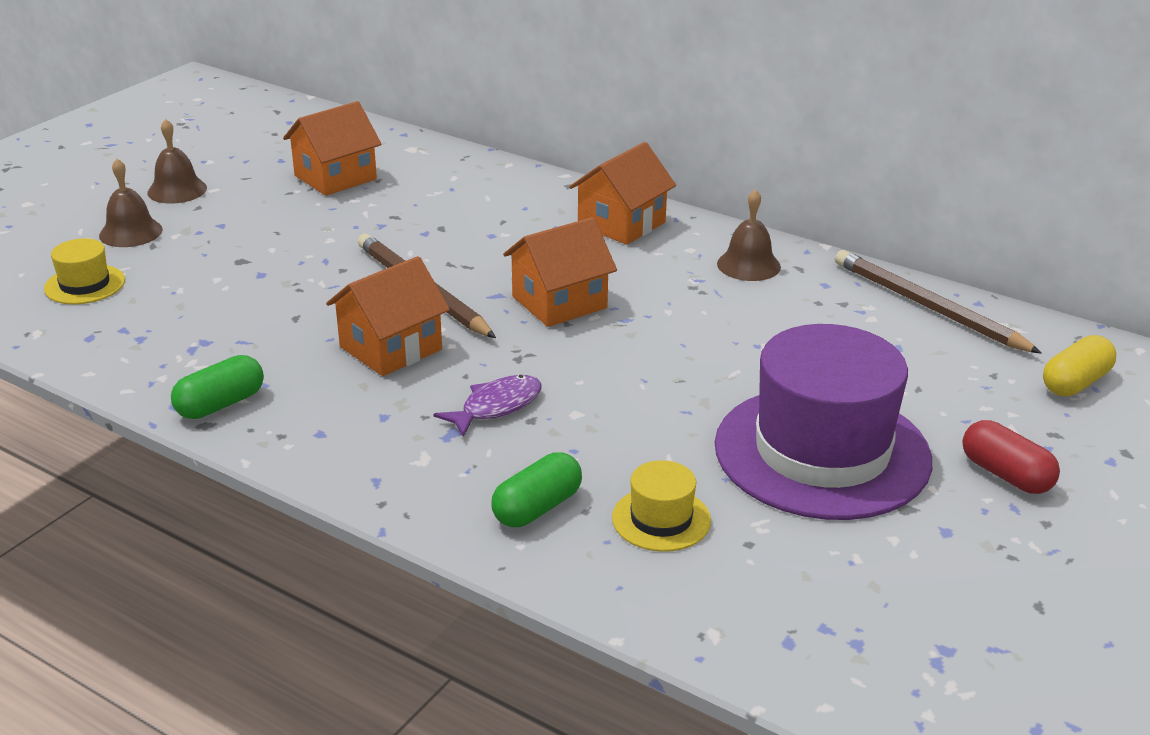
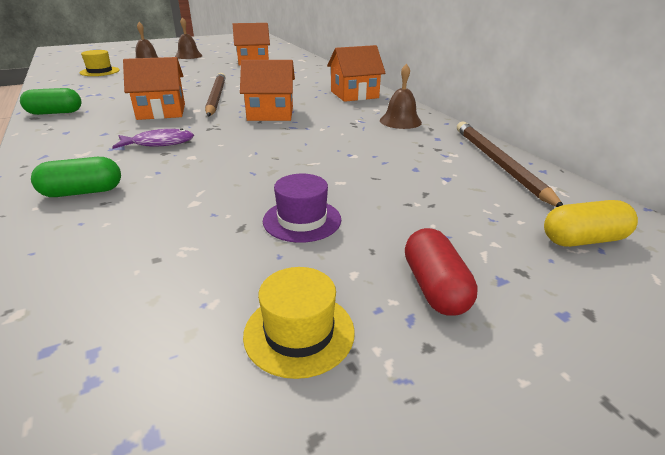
camera: 30 degrees right, 0 degrees up
(661, 519) = (132, 222): yellow hat -> yellow hat (299, 332)
(822, 452) = (302, 220): purple hat -> purple hat, size x0.43

